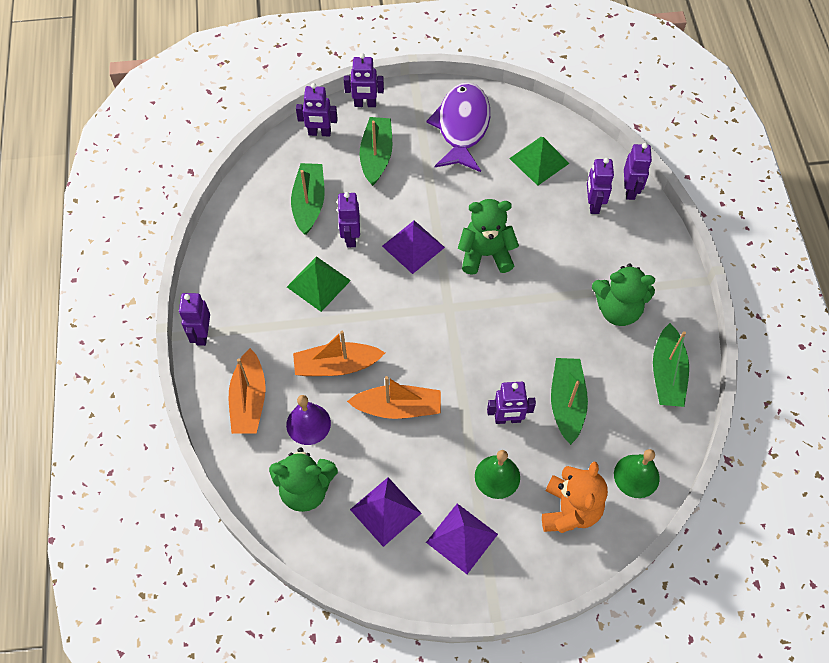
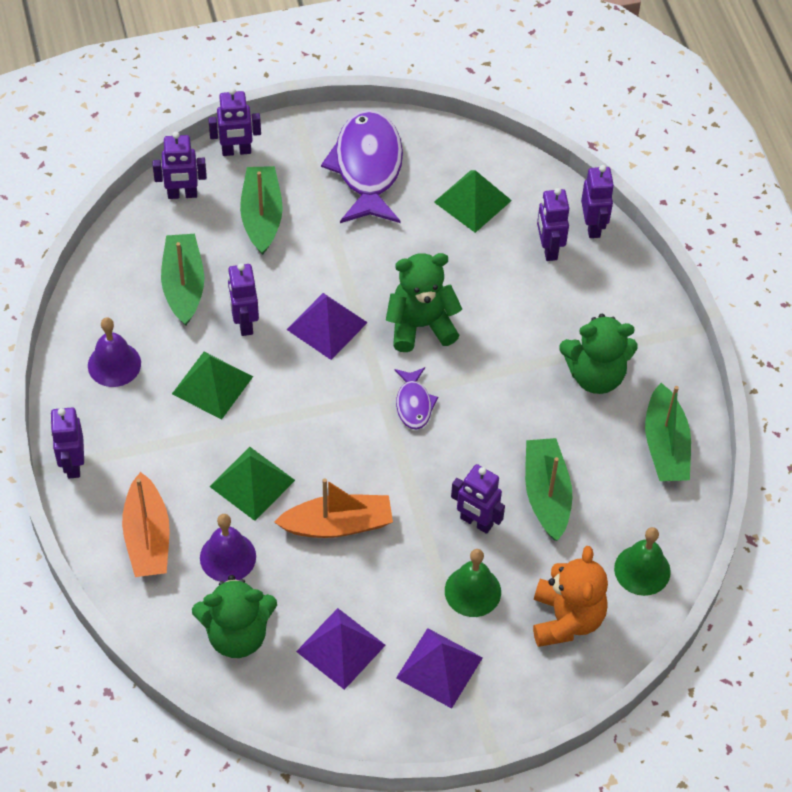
camera: 10 degrees left, 5 degrees down
(247, 259) = (114, 364): none -> purple bell
(336, 366) = (252, 483): orange boat -> green pyramid
(471, 316) = (414, 404): none -> purple fish
(507, 419) = (476, 522): purple robot -> purple robot turned 45 degrees clockwise

